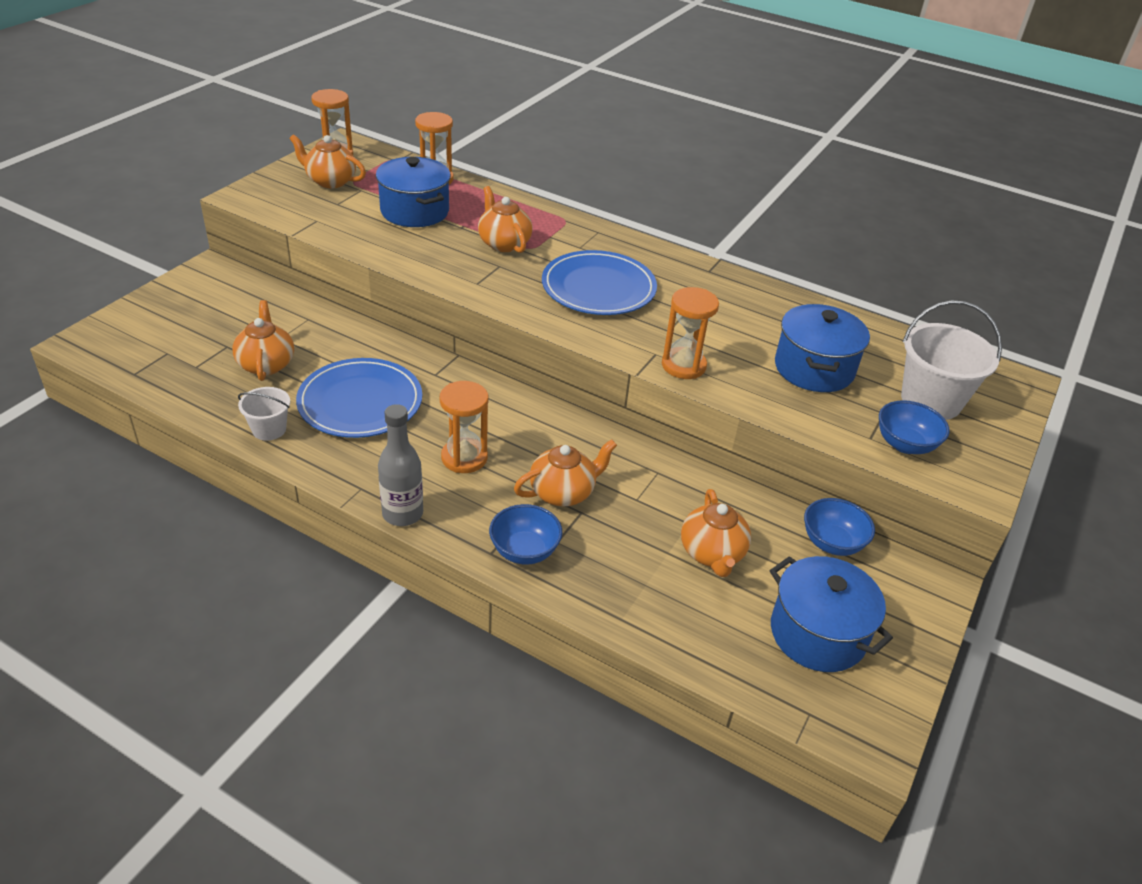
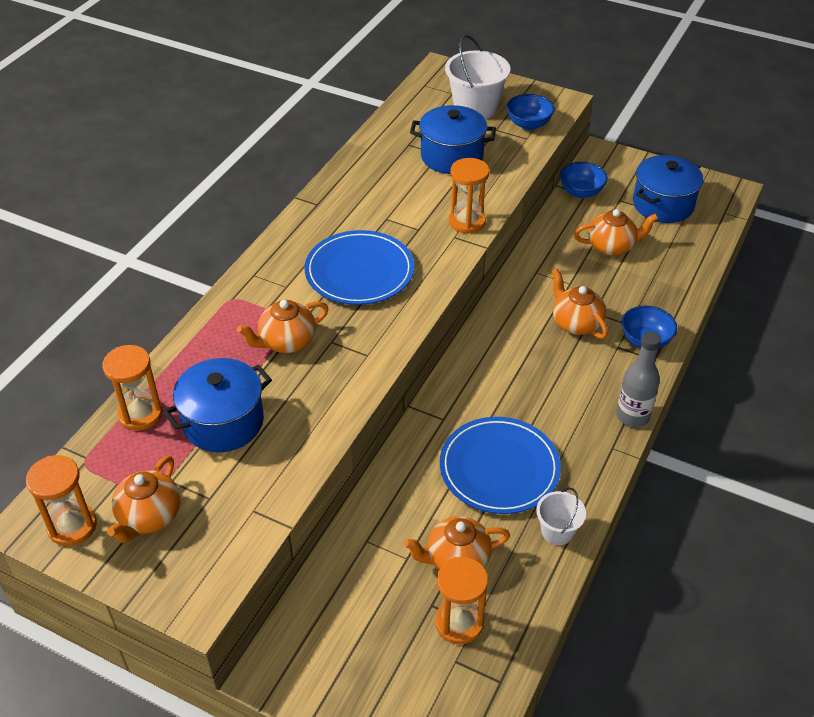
camera: 90 degrees left, 5 degrees up
(464, 458) = (554, 385): orange hourglass -> orange hourglass (459, 623)

